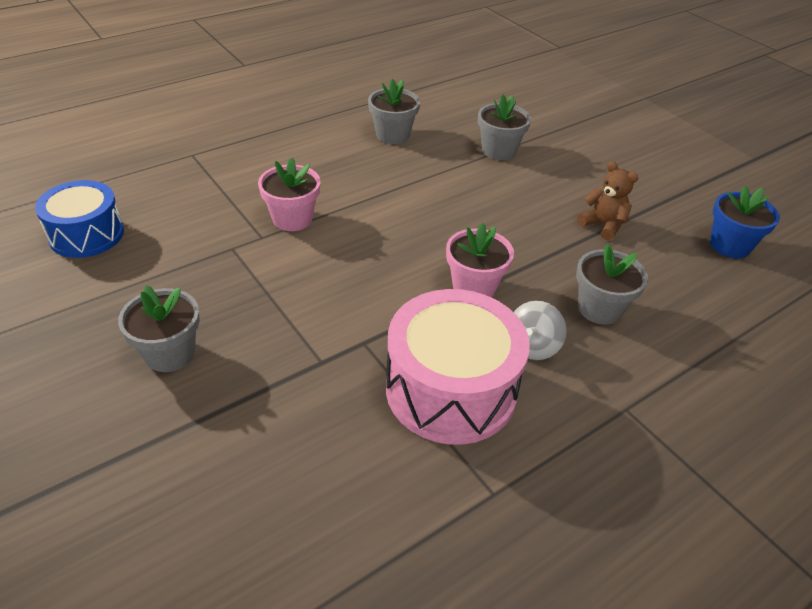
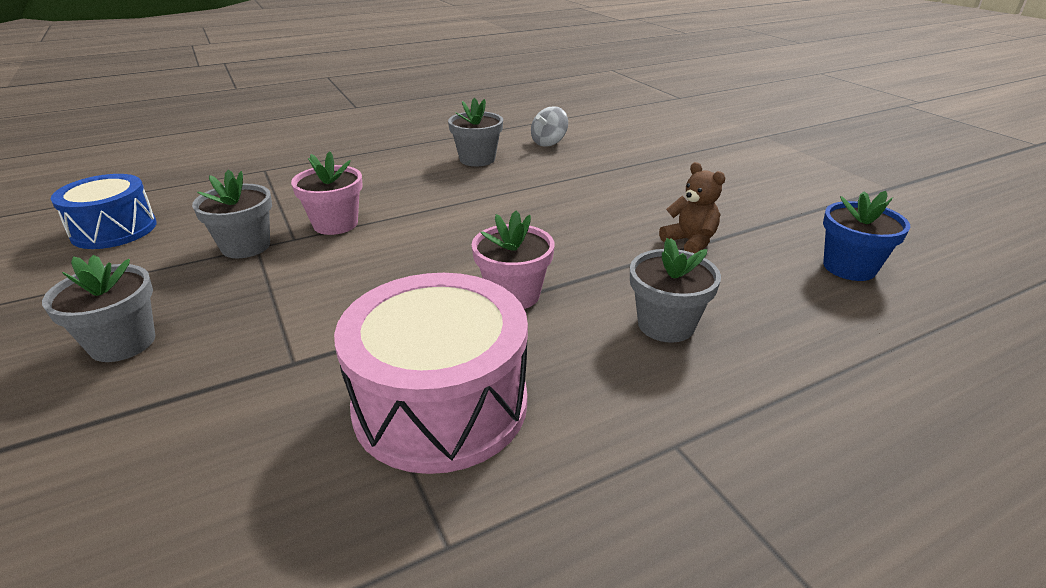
camera: 10 degrees right, 10 degrees down
(498, 151) = (587, 174): grey flower pot -> grey flower pot (246, 246)
(532, 346) = (565, 361): grey spinning top -> grey spinning top (549, 142)

